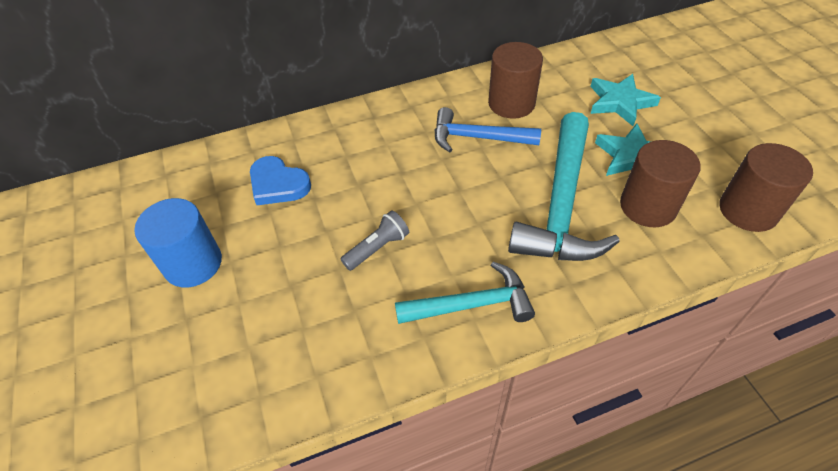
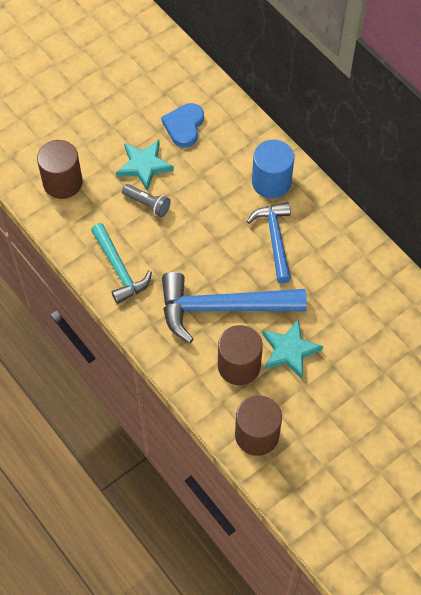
camera: 70 degrees right, 10 degrees up
(193, 263) = (104, 107): blue cylinder -> blue cylinder (271, 182)
(511, 103) = (325, 255): brown cylinder -> brown cylinder (62, 182)
(561, 205) = (222, 308): turquoise hammer -> blue hammer
(620, 102) = (356, 336): turquoise star -> turquoise star (144, 166)

